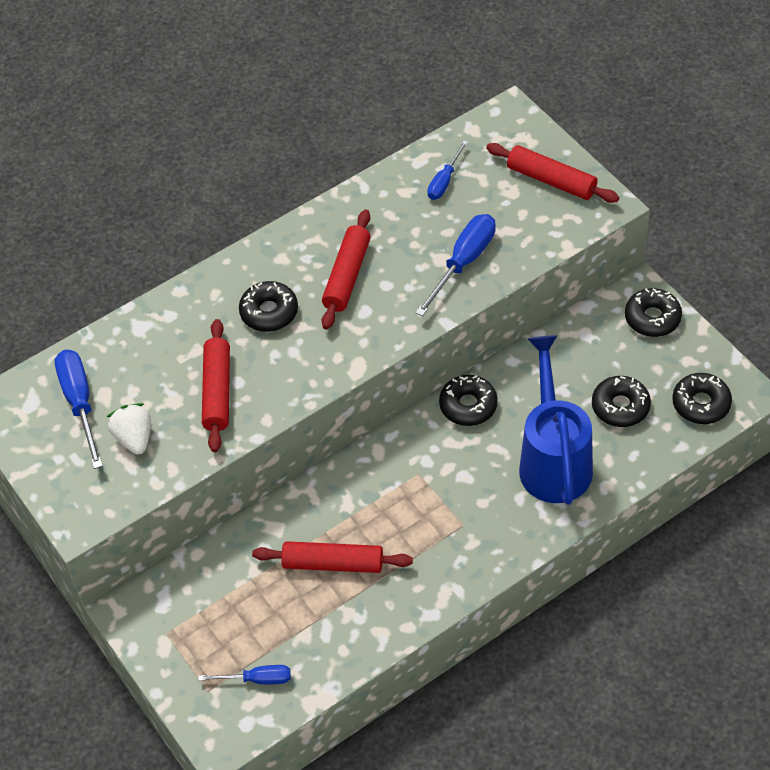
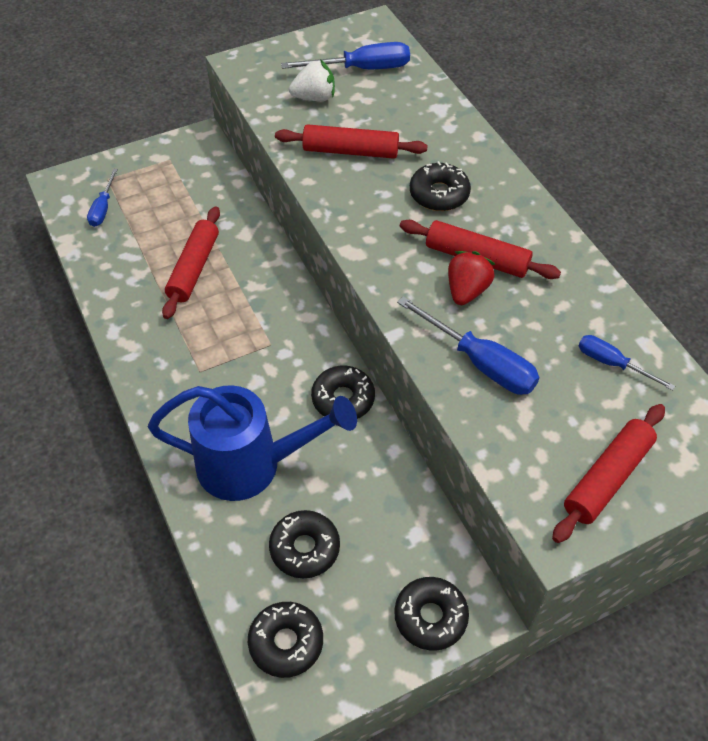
camera: 95 degrees right, 0 degrees up
(387, 279) = (466, 291): none -> red strawberry

